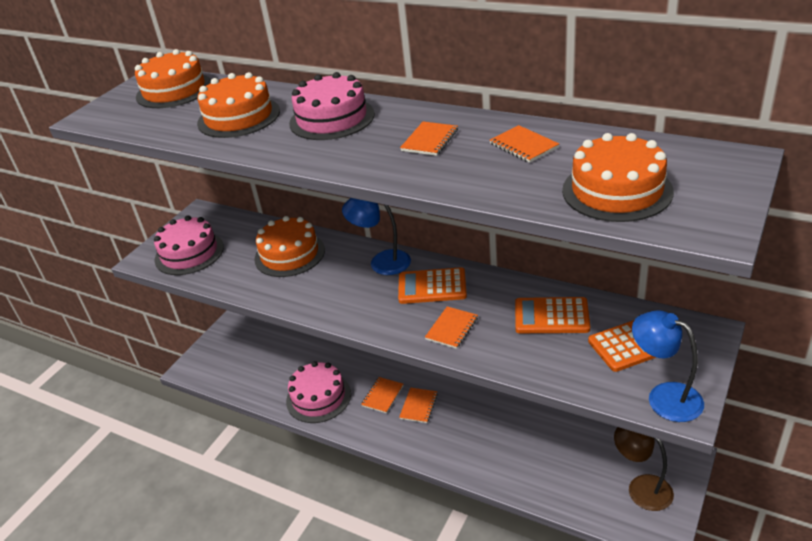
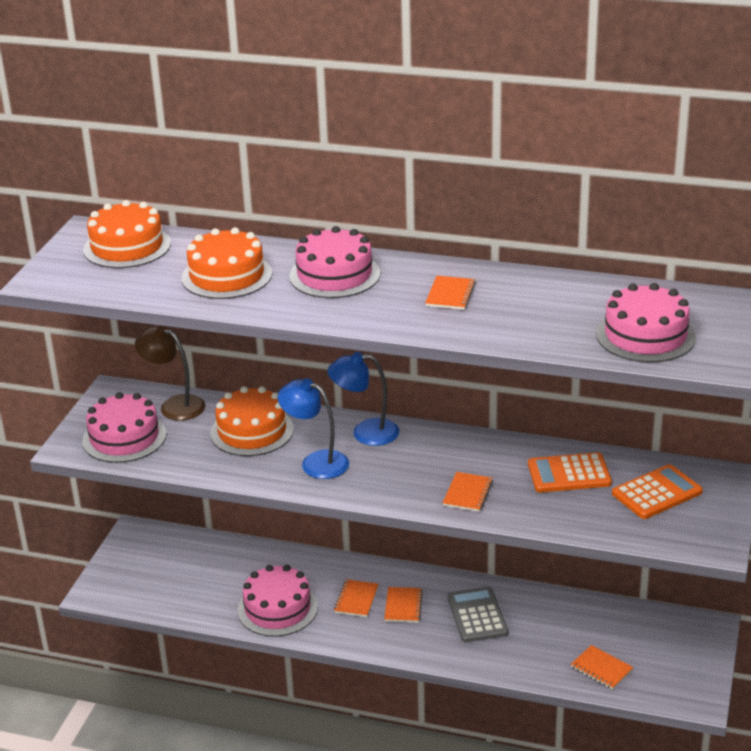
camera: 15 degrees left, 5 degrees down
(432, 287) = (432, 454): orange calculator -> none
(478, 422) = (477, 615): none -> grey calculator
(523, 146) = (546, 297): orange notebook -> orange notebook (601, 668)
(617, 191) = (645, 335): orange cake -> pink cake
(641, 488) = (669, 660): brown lamp -> brown lamp (174, 405)
(664, 397) = (695, 536): blue lamp -> blue lamp (316, 462)

